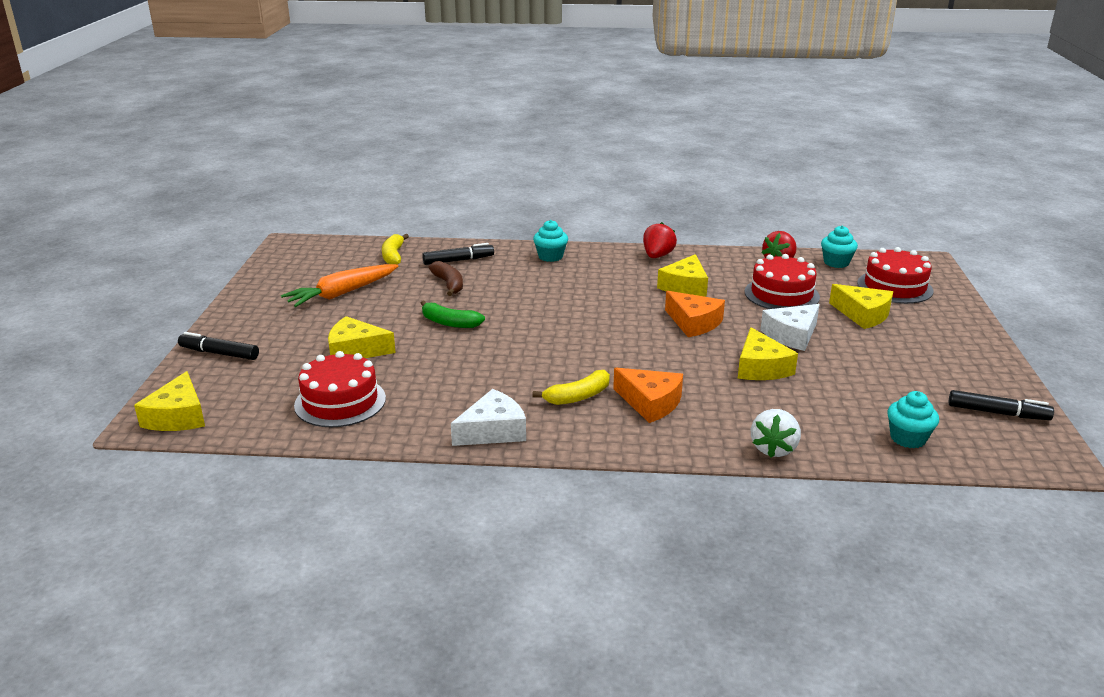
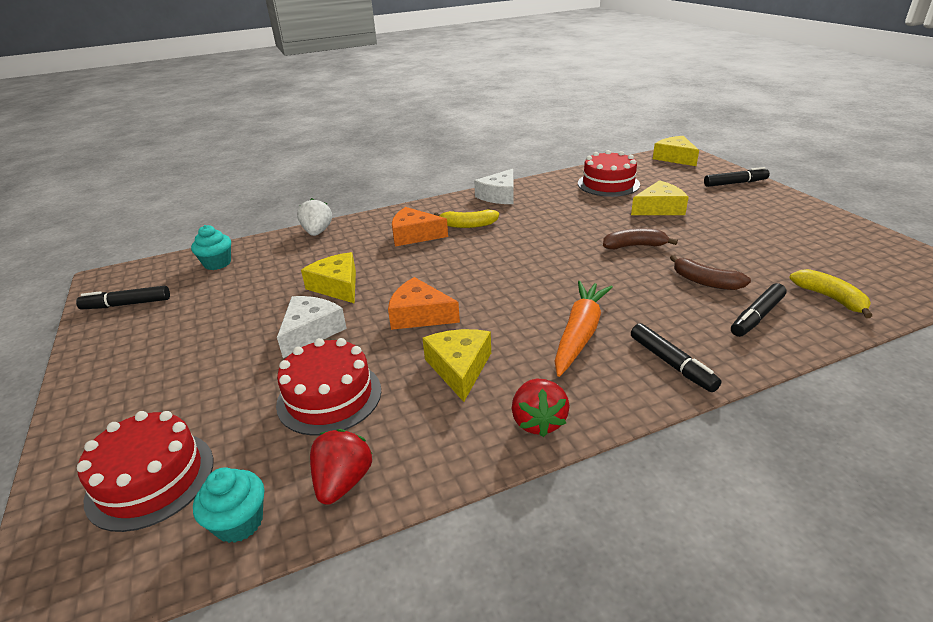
camera: 155 degrees right, 5 degrees up
(342, 293) = (769, 242): orange carrot -> orange carrot (580, 334)
(449, 323) = (634, 246): green banana -> brown banana
(550, 256) = (671, 363): turquoise cupcake -> black marker
(578, 396) = (468, 225): yellow banana -> yellow banana turned 120 degrees counterclockwise
(863, 314) = (220, 393): yellow cheese -> none

